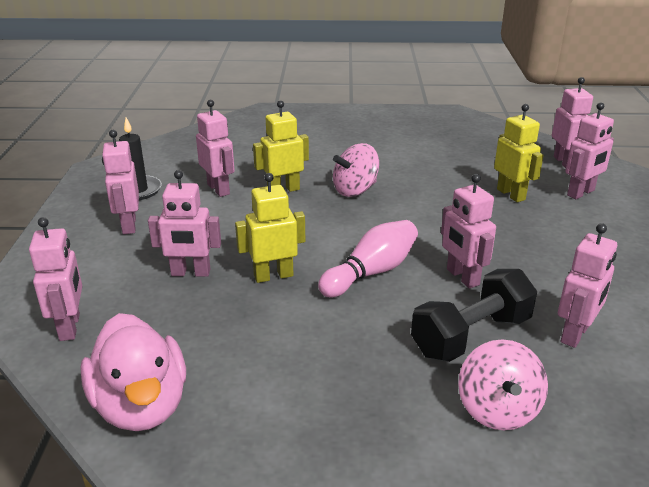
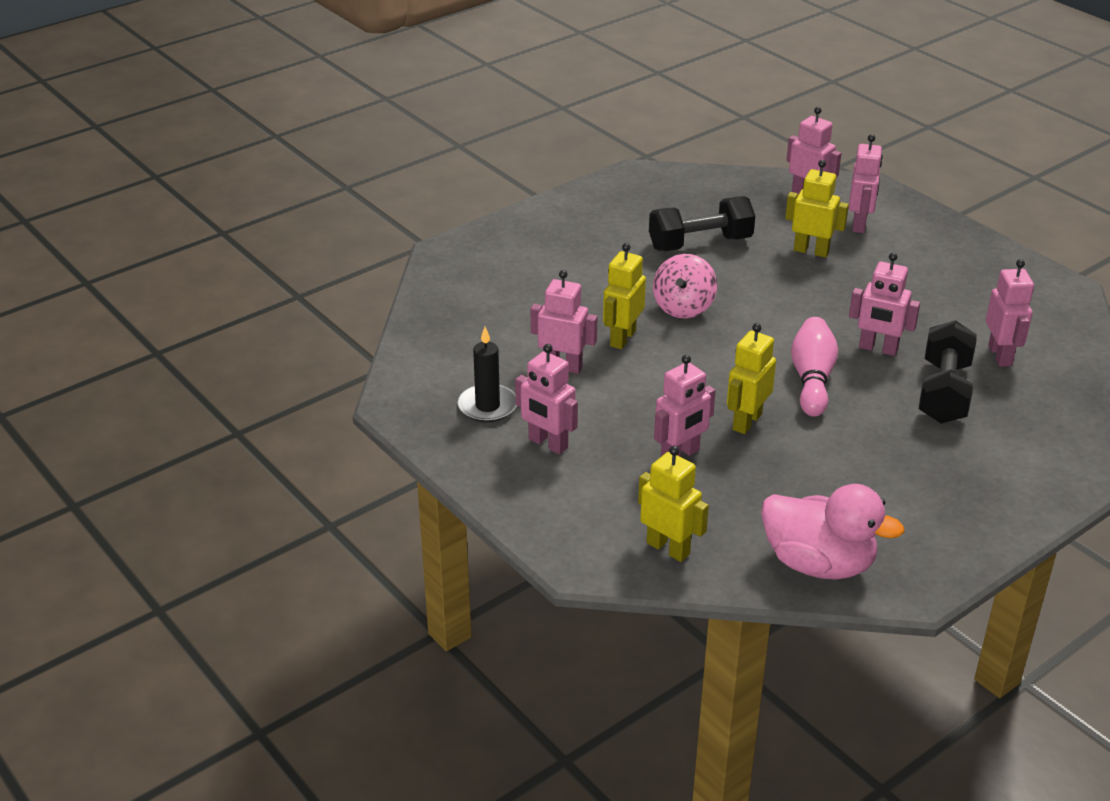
camera: 40 degrees left, 5 degrees up
(70, 327) = (668, 548): pink robot -> yellow robot
(431, 161) = (700, 243): none -> black dumbbell
(498, 409) = (1021, 434): pink spinning top -> none

